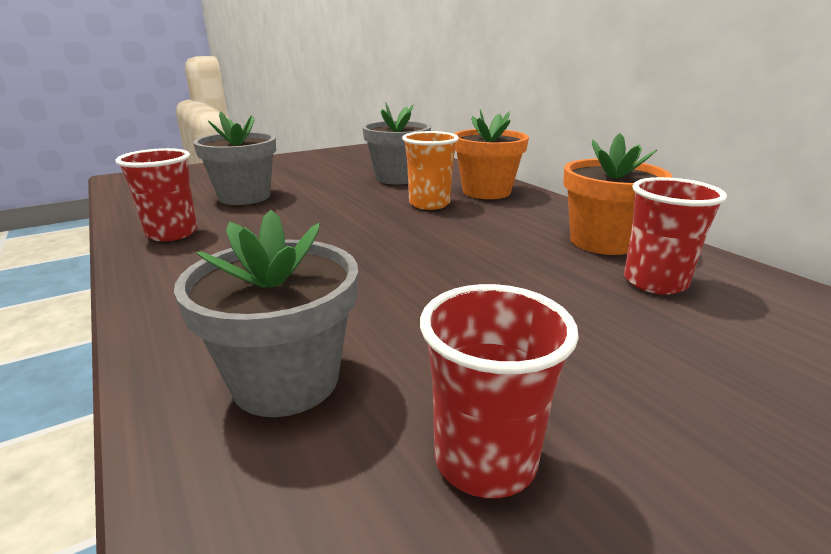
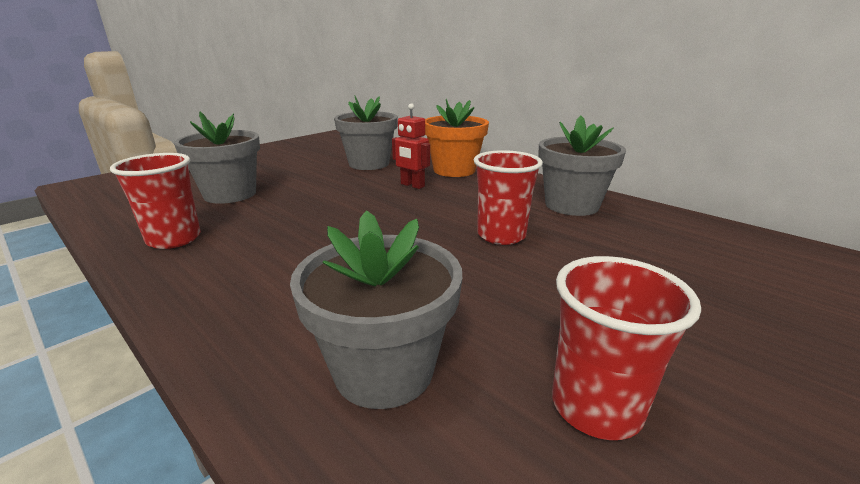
camera: 15 degrees left, 0 degrees up
(429, 204) = (412, 185): orange cup -> red robot
(602, 242) = (571, 205): orange flower pot -> grey flower pot
(654, 282) = (629, 234): red cup -> red cup (501, 235)

